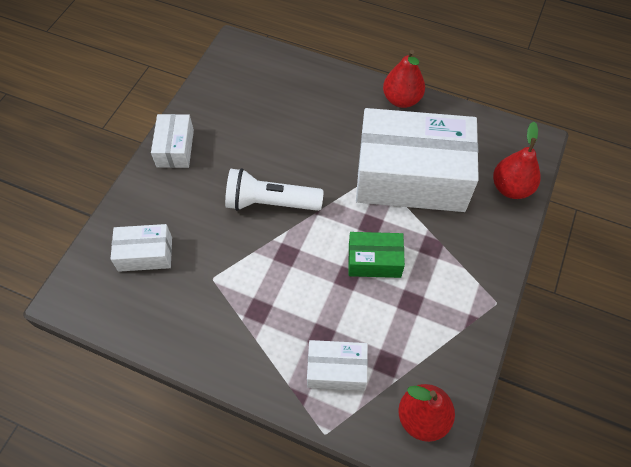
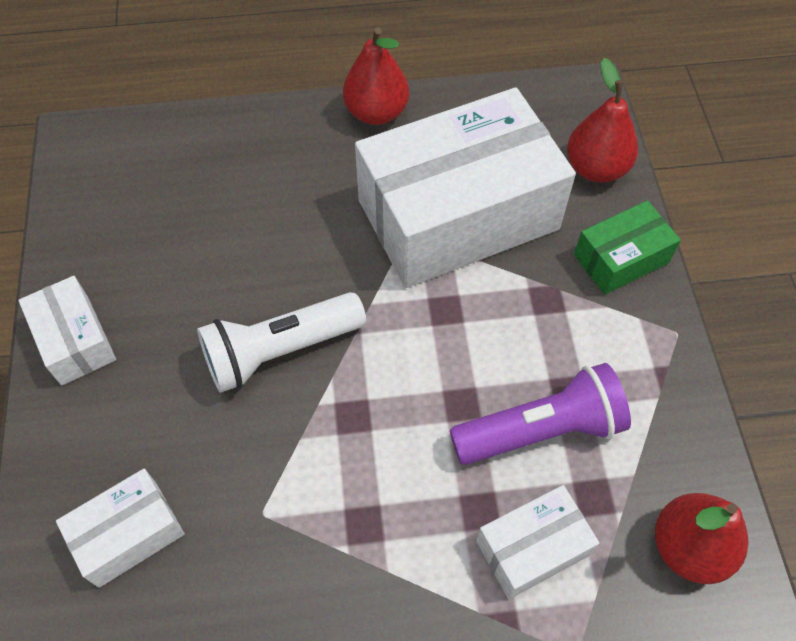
camera: 30 degrees left, 0 degrees up
(374, 261) = (484, 360): green box -> green box (621, 259)
(381, 313) = (541, 430): none -> purple flashlight

